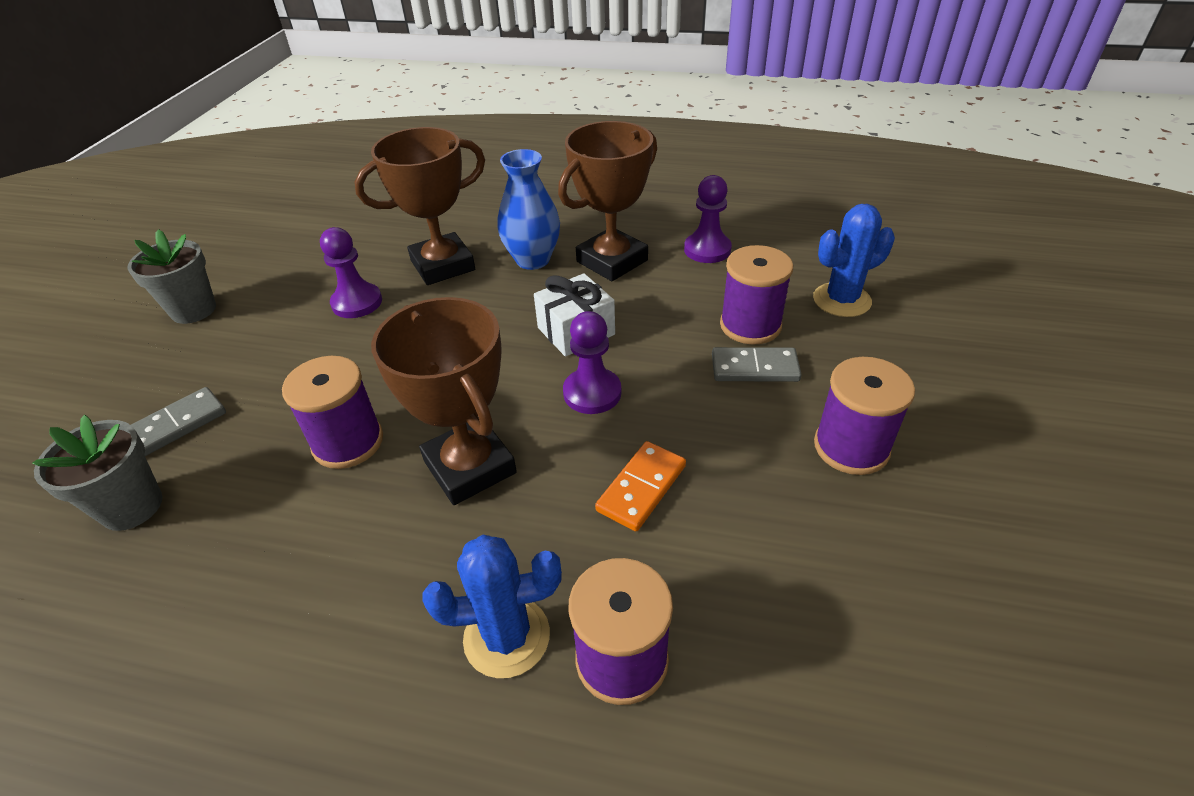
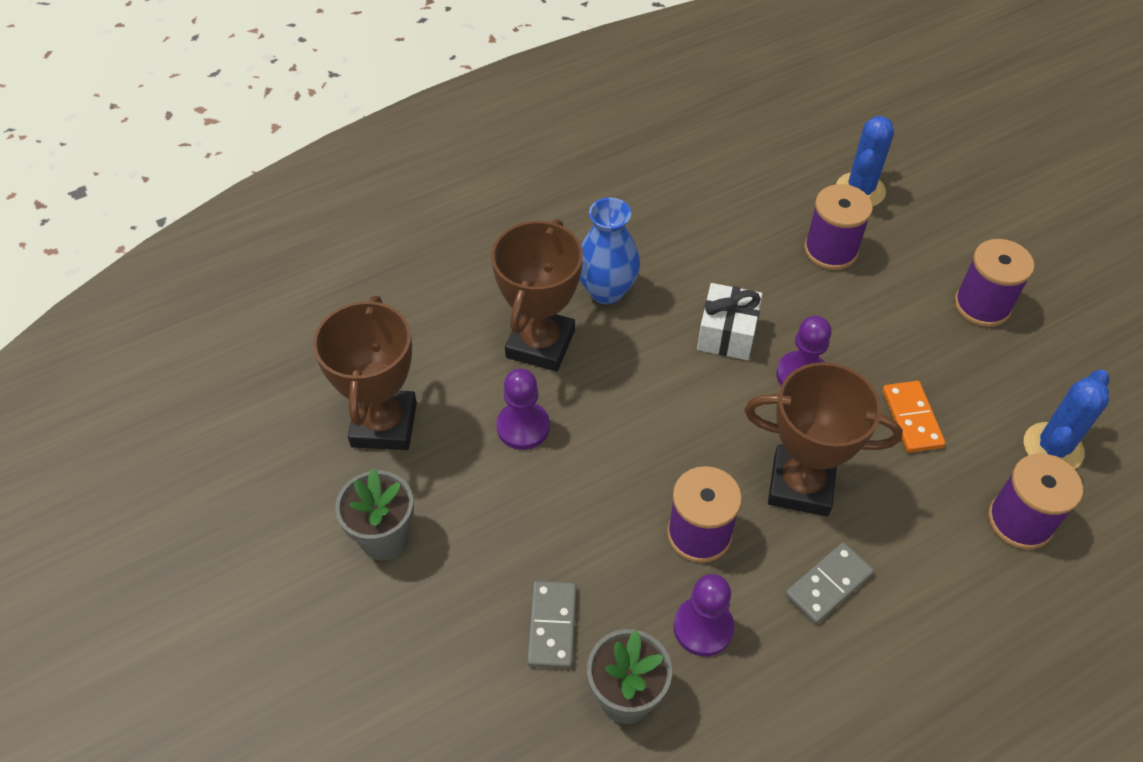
camera: 45 degrees left, 10 degrees up
(507, 637) = (956, 560): blue cactus -> blue cactus (1053, 448)
(612, 261) = (669, 252): brown trophy -> brown trophy (384, 424)
(707, 250) = (723, 197): purple pawn -> purple pawn (703, 627)
(754, 368) = (872, 284): grey domino -> grey domino (828, 584)

